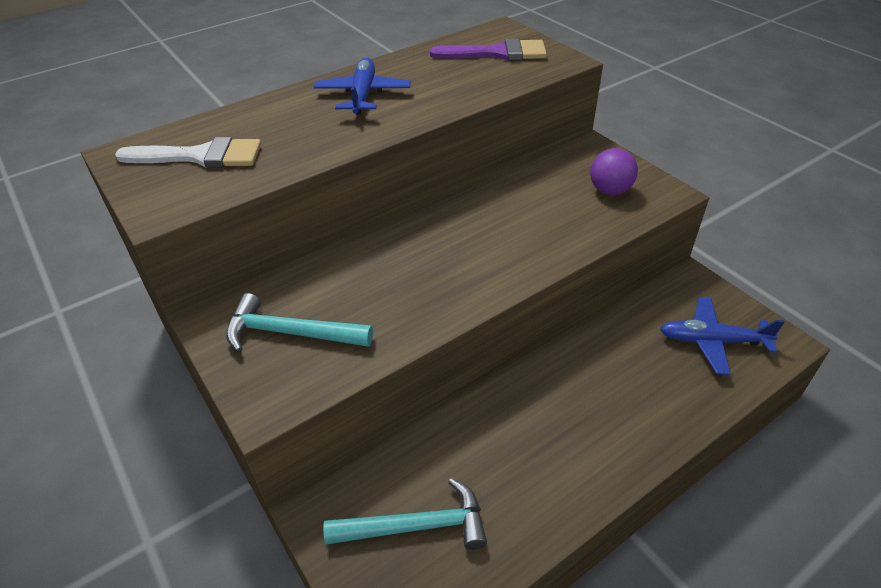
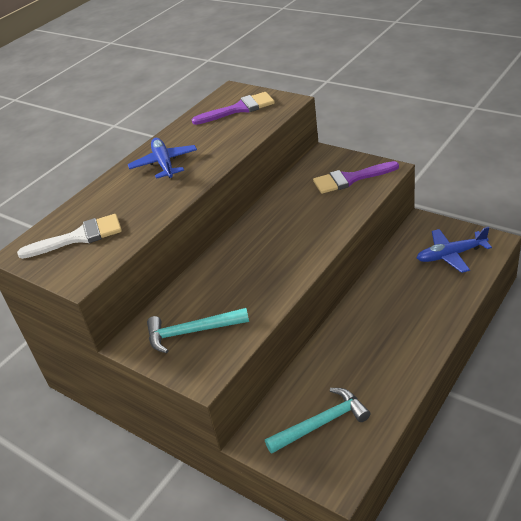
camera: 15 degrees left, 5 degrees down
(610, 190) = (350, 179): purple ball -> purple brush

